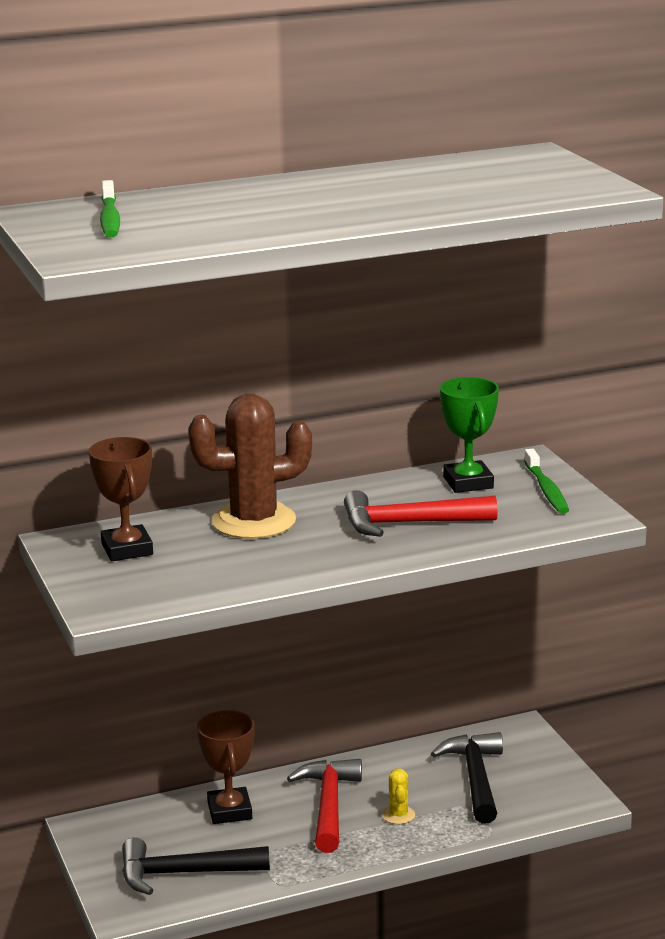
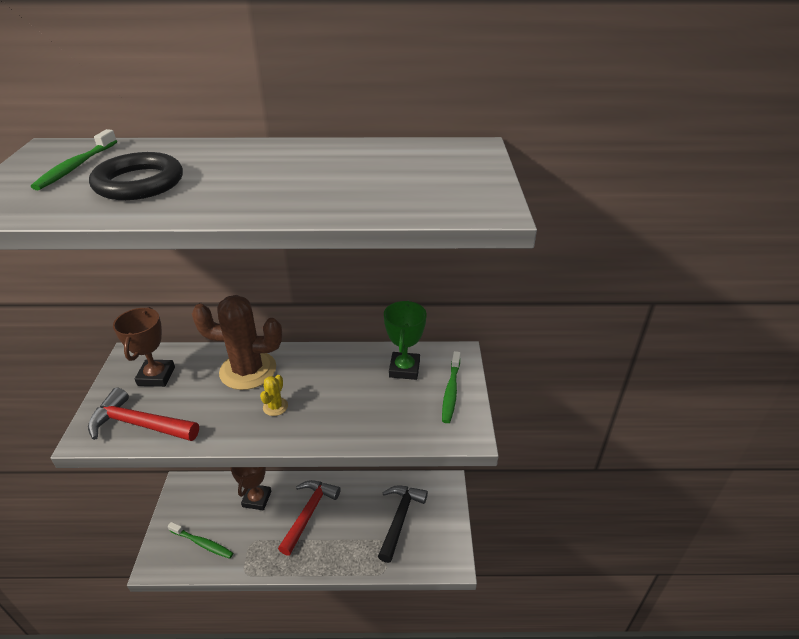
camera: 20 degrees right, 15 degrees up
(183, 873) = (202, 543): black hammer -> green toothbrush
(213, 219) = (139, 183): none -> black ring
(398, 815) = (341, 536): yellow cactus -> yellow cactus (275, 407)
(408, 524) = (337, 402): red hammer -> red hammer (139, 424)

